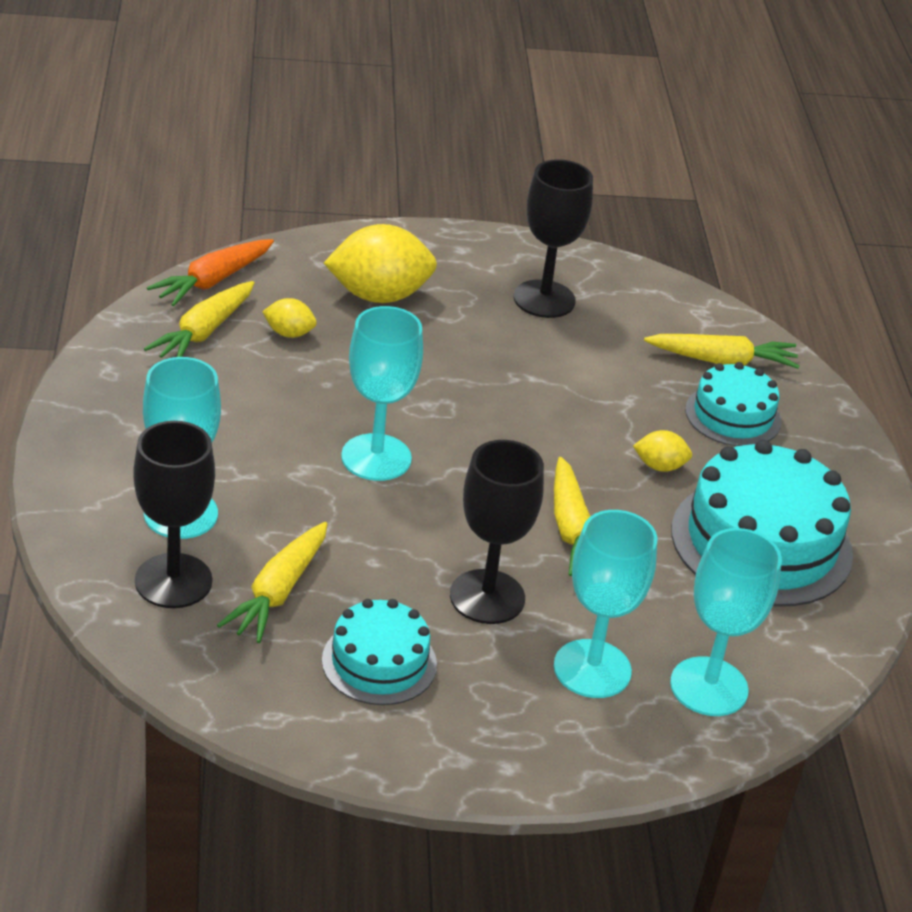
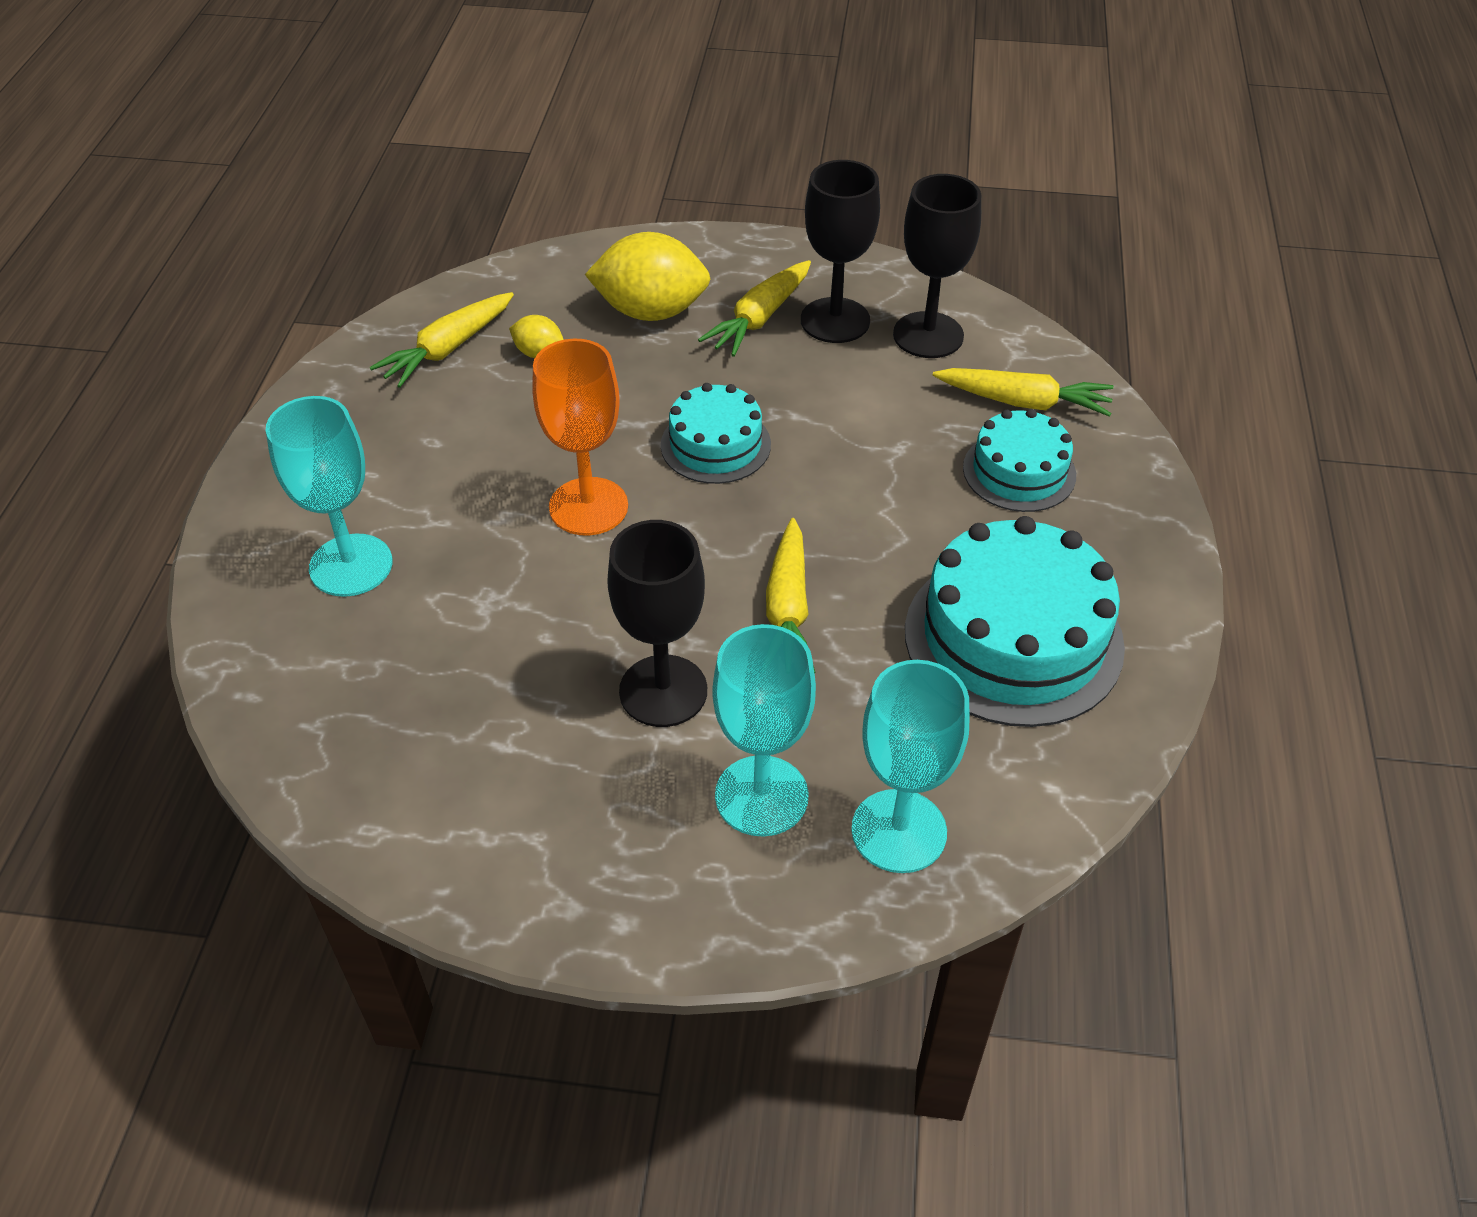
camera: 15 degrees right, 10 degrees up
(173, 581) = (315, 649): black goblet -> black goblet (928, 335)
(213, 281) = (477, 290): orange carrot -> none
(278, 592) = (426, 670): yellow carrot -> yellow carrot (759, 318)
(376, 457) = (588, 506): turquoise goblet -> orange goblet
(379, 662) = (512, 768): turquoise cake -> turquoise cake (715, 444)
(659, 466) = (914, 532): yellow lemon -> none

